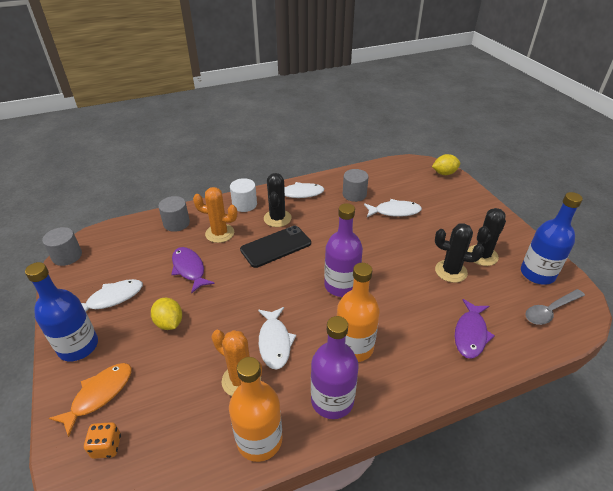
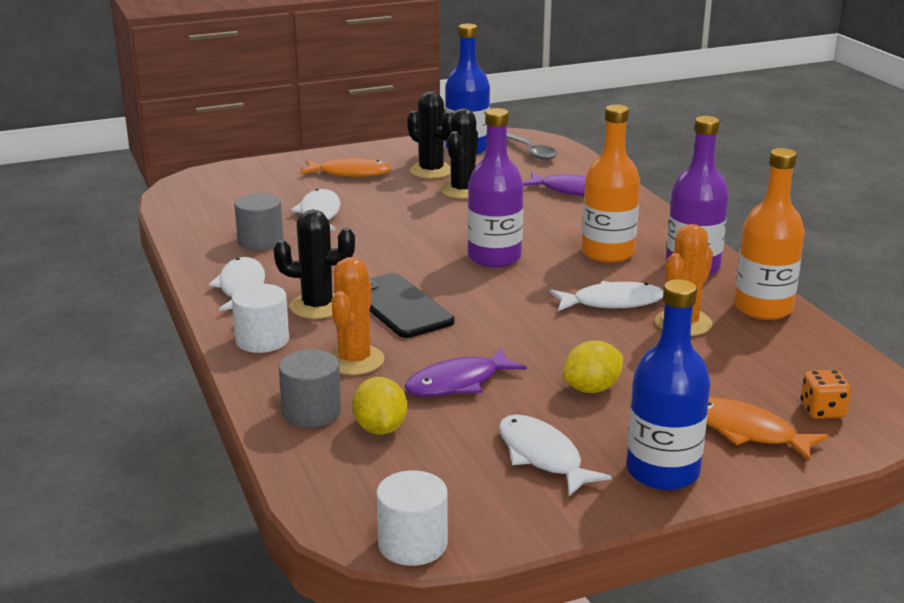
camera: 90 degrees left, 15 degrees down
(67, 256) = (412, 544): grey cylinder -> white cylinder
(444, 173) = (221, 174): yellow lemon -> yellow lemon (380, 428)
(463, 219) = (350, 173): none -> orange fish

